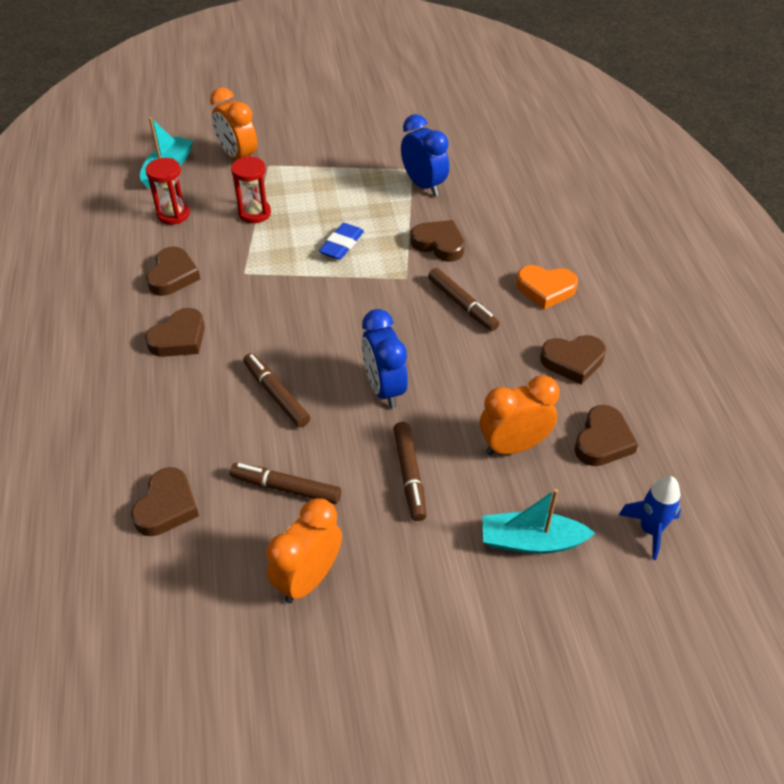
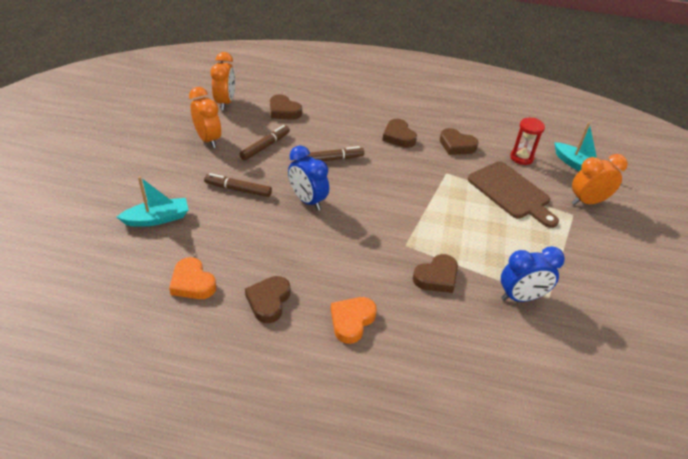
camera: 110 degrees right, 5 degrees down
(254, 213) = (511, 192): red hourglass -> brown cutting board
(342, 245) = (458, 224): blue eraser -> none
(384, 388) = (308, 200): blue clock -> blue clock turned 135 degrees counterclockwise
(462, 304) = (361, 264): brown marker -> none
(513, 446) = (223, 238): orange clock -> orange clock (225, 102)
(531, 541) = (157, 219): turquoise boat -> turquoise boat turned 45 degrees clockwise
(603, 441) = (192, 283): brown heart -> orange heart
(650, 530) = (116, 272): blue rocket -> none

